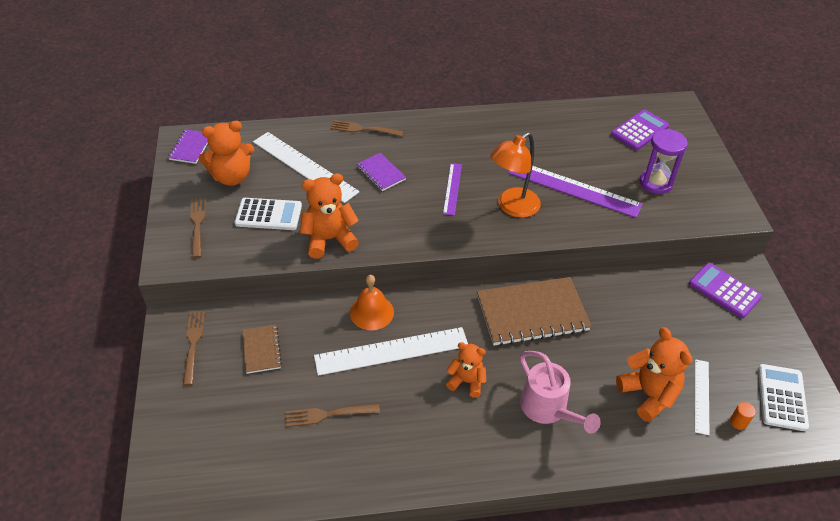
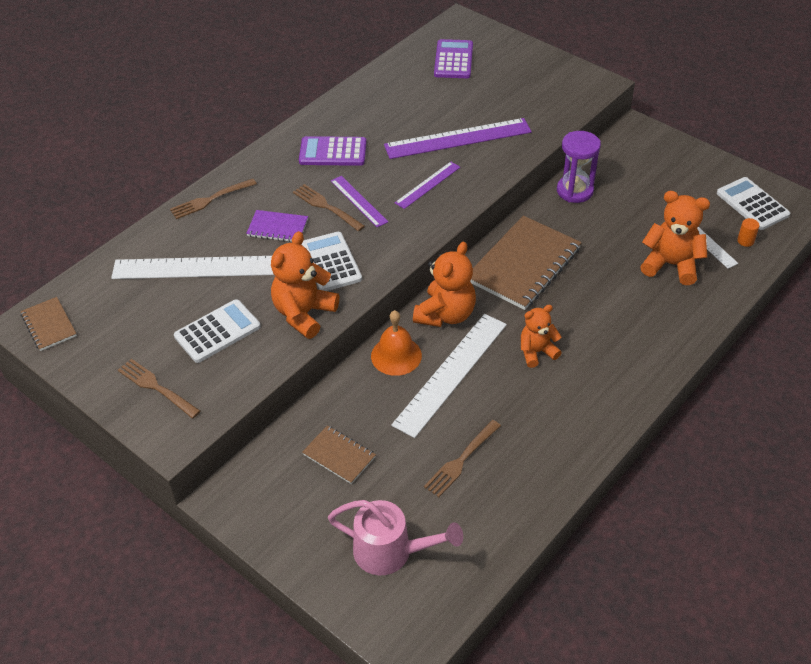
camera: 40 degrees left, 0 degrees up
(190, 147) = (49, 325): purple notebook -> brown notebook
(193, 344) = (269, 499): brown fork -> brown fork (326, 207)
(232, 177) = (133, 323): orange teddy bear -> orange teddy bear (445, 314)
(386, 217) = (331, 262): none -> white calculator
(512, 207) = (428, 185): orange lamp -> purple ruler
(548, 409) = (618, 327): pink watering can -> pink watering can (391, 552)
(655, 183) = (514, 95): purple hourglass -> purple hourglass (575, 191)
(724, 290) = (636, 153): purple calculator -> purple calculator (333, 152)

